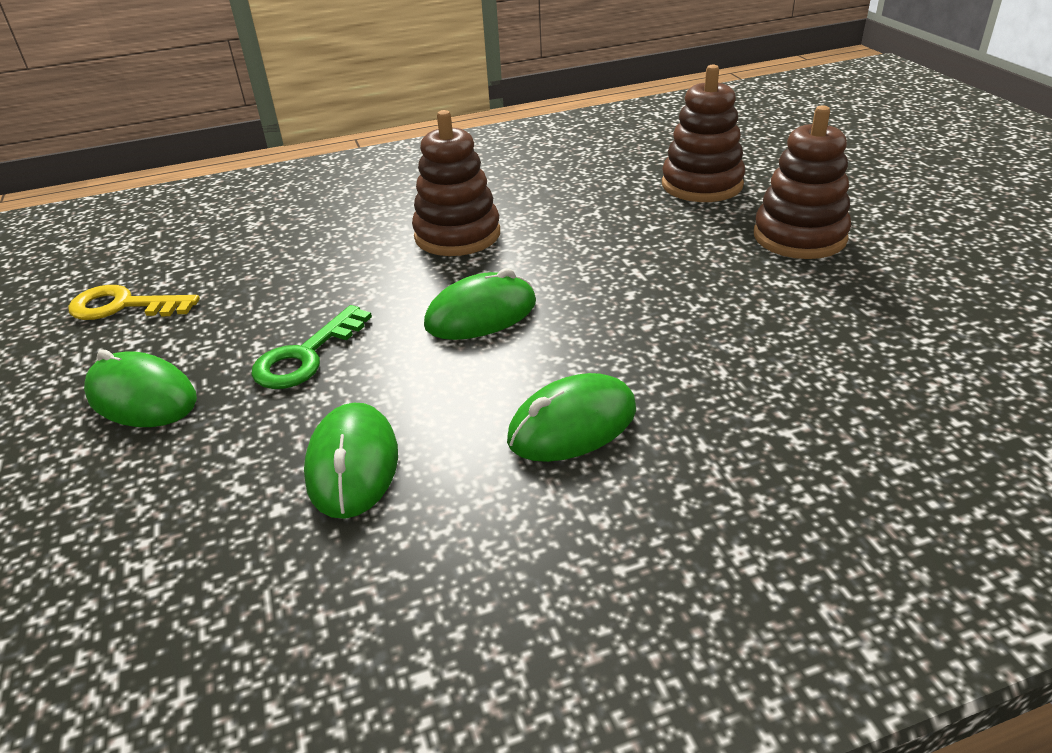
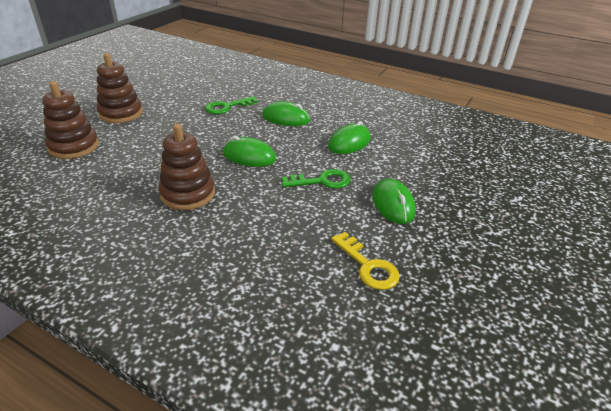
camera: 135 degrees left, 0 degrees up
(720, 361) = (227, 107): none -> green key

